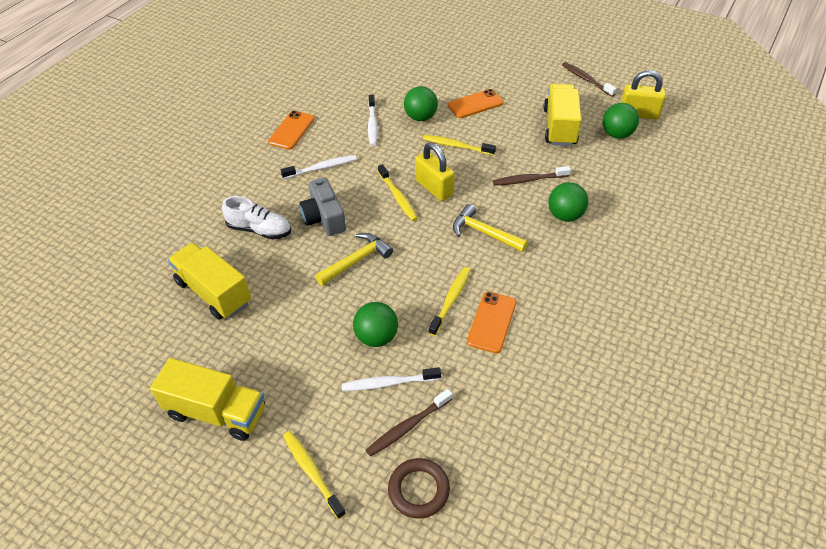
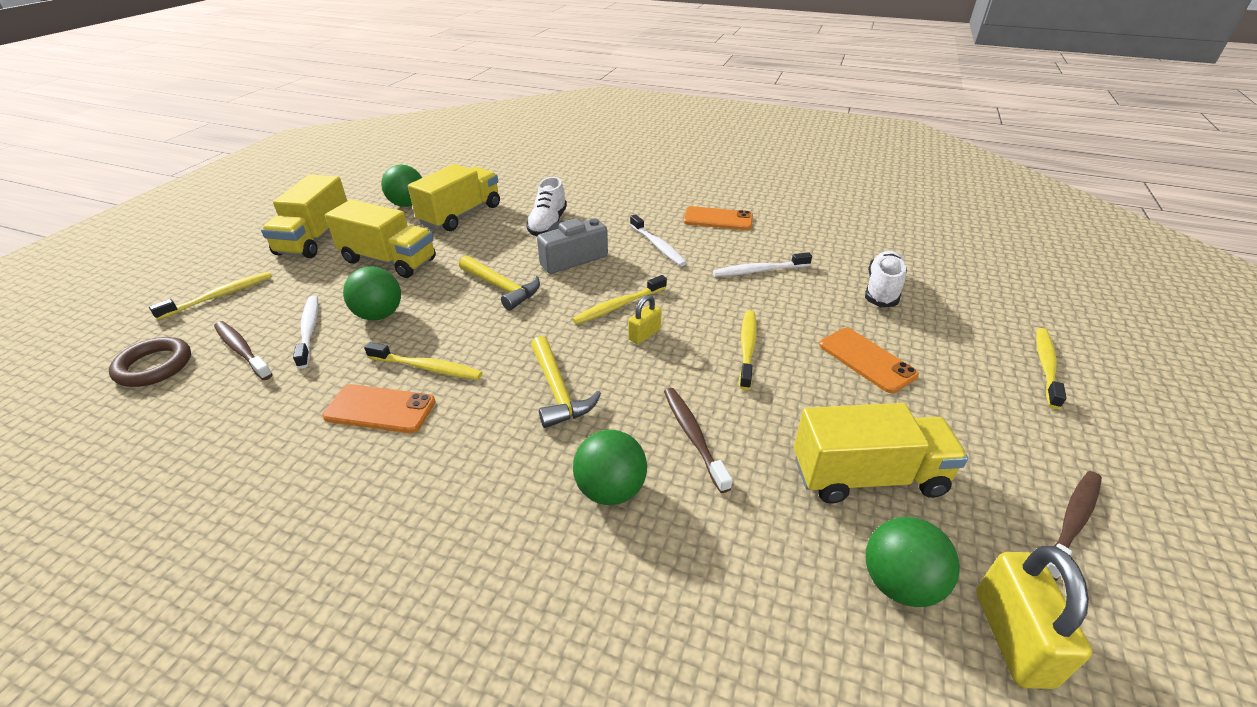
camera: 80 degrees right, 10 degrees down
(287, 341) = (389, 260): none -> yellow truck
(409, 80) = (882, 290): none -> white shoe
(420, 117) = (798, 308): green ball -> green ball (407, 204)
(434, 188) = (644, 334): yellow padlock -> yellow padlock, size x0.57
(484, 233) = (557, 391): yellow hammer -> yellow hammer turned 135 degrees clockwise
(489, 49) = (1046, 366): none -> yellow toothbrush

